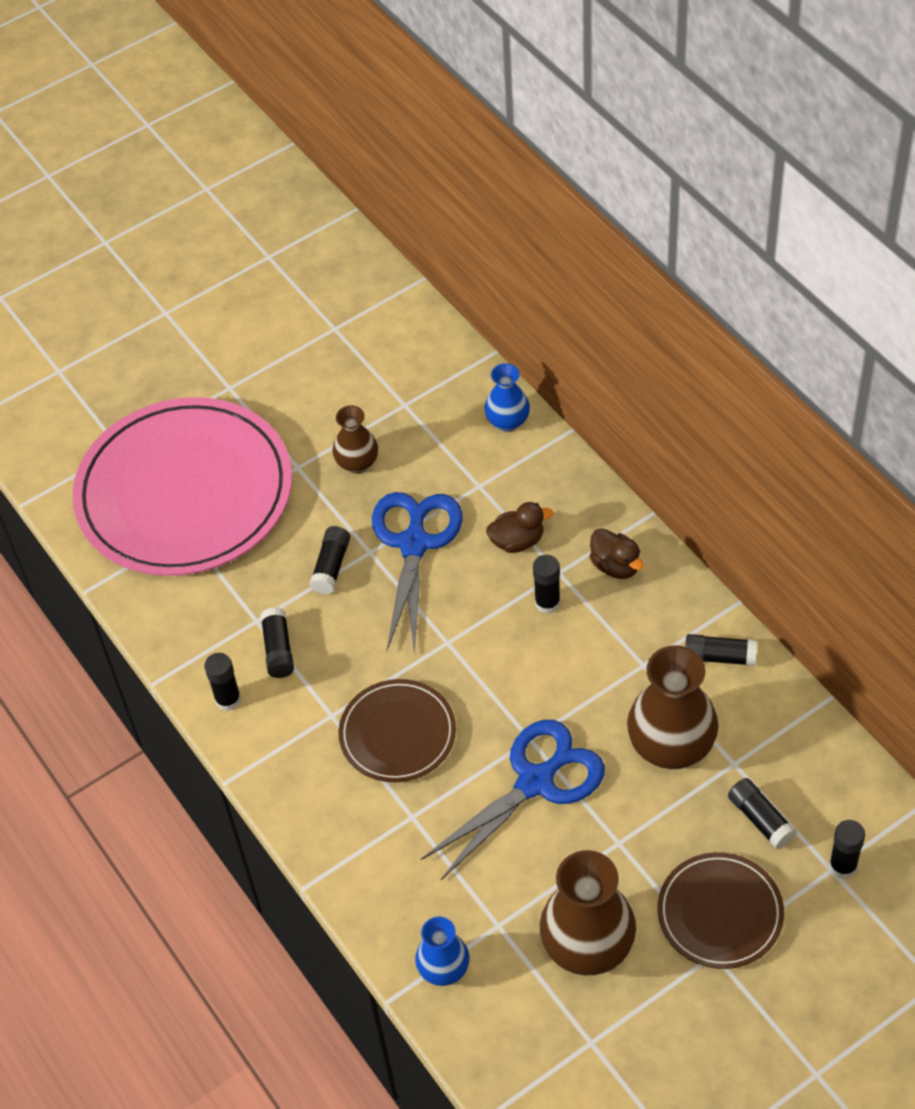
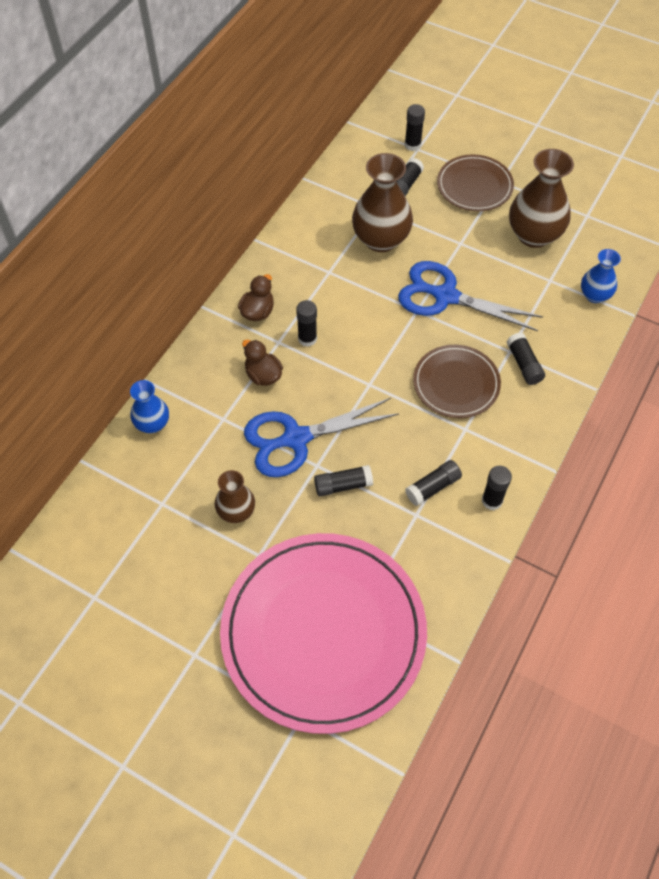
camera: 120 degrees left, 5 degrees up
(719, 657) = (303, 236): black glue stick -> black glue stick (524, 364)

